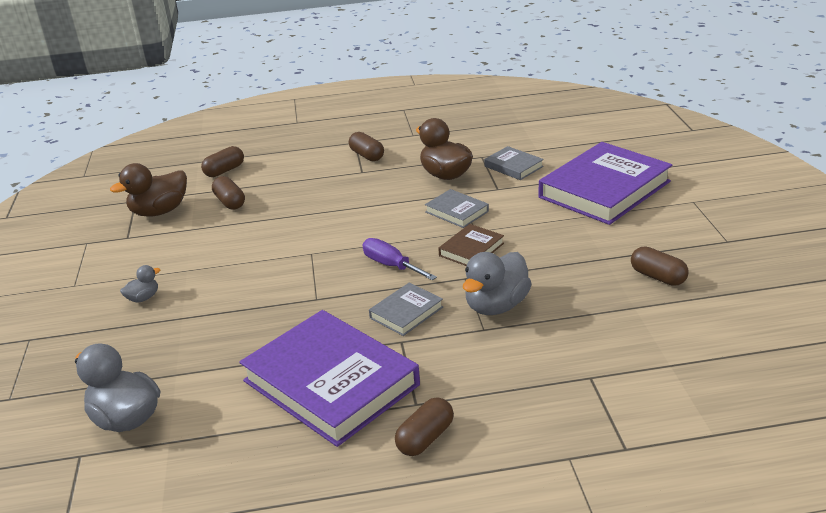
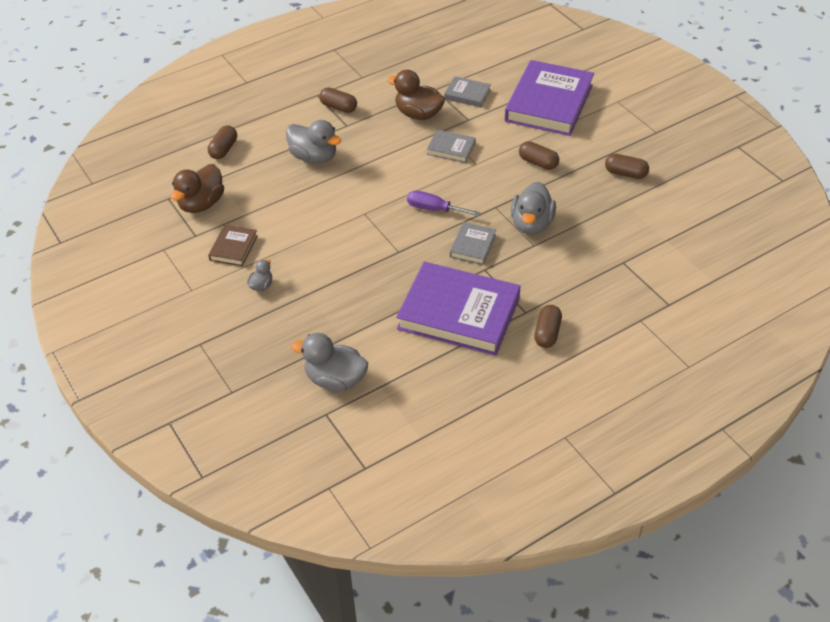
camera: 25 degrees left, 15 degrees up
(230, 202) = (256, 181): brown capsule -> brown capsule (538, 163)
(304, 193) = (314, 157): none -> grey duck
(471, 249) = (484, 181): brown book -> brown book (233, 248)

